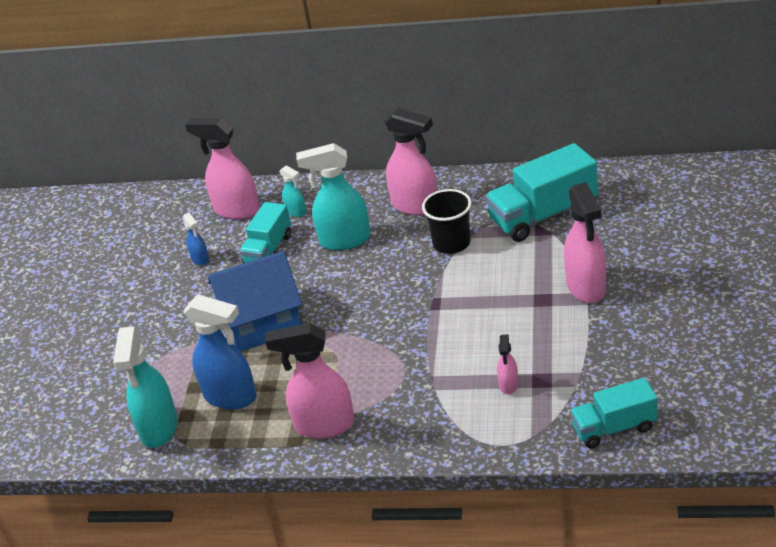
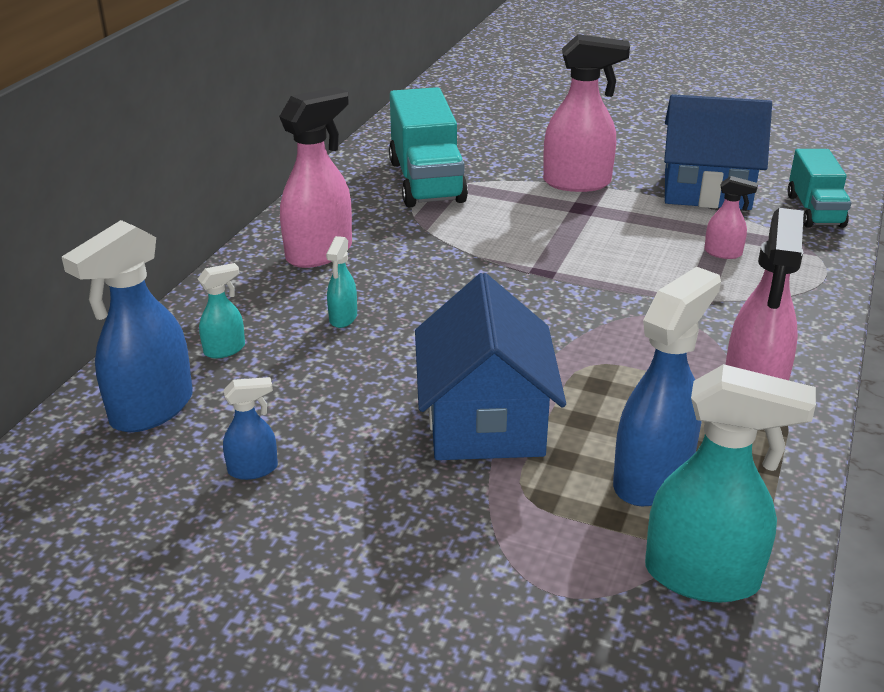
camera: 80 degrees left, 5 degrees down
(236, 210) = (151, 410): pink spray bottle -> blue spray bottle
(268, 249) = (298, 390): turquoise truck -> none
(344, 240) = (343, 318): turquoise spray bottle -> turquoise spray bottle, size x0.49
(451, 243) = (427, 242): black cup -> none
(617, 359) = (707, 190): none -> blue house

